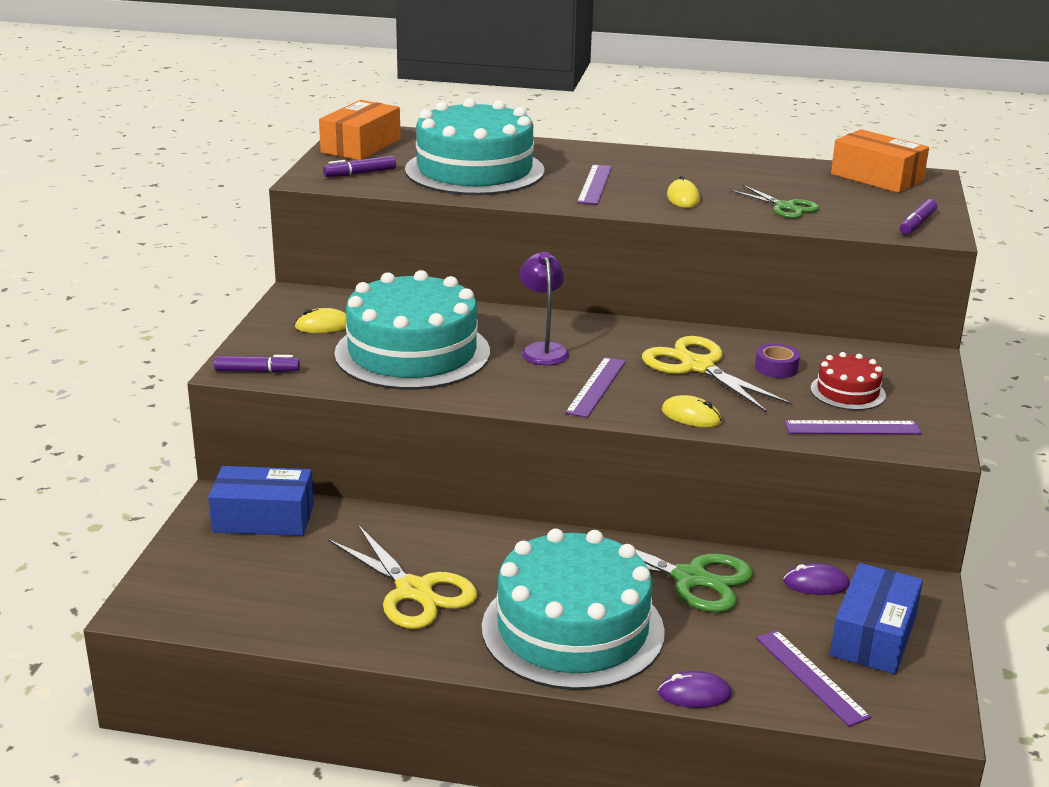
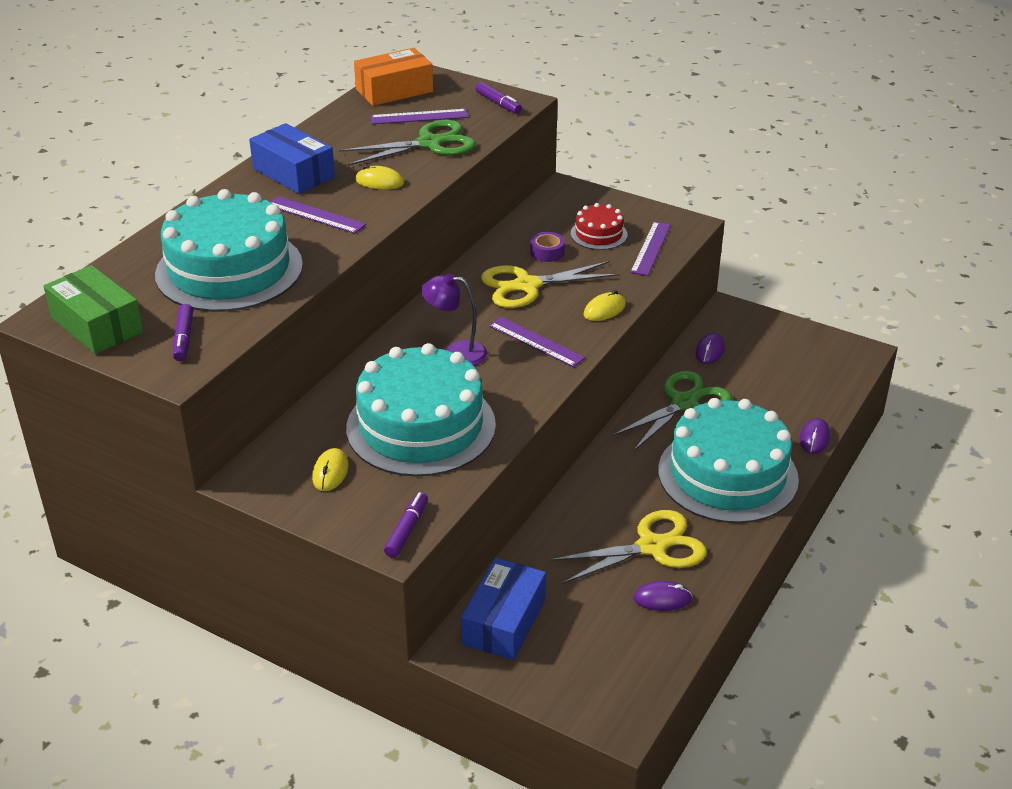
camera: 70 degrees left, 10 degrees up
(332, 610) = (662, 599): none -> purple mouse
(361, 146) = (97, 325): orange box -> green box
(785, 207) = (430, 144): green scissors -> green scissors, size x1.62
(811, 677) = (809, 385): purple ruler -> purple ruler (419, 117)
(873, 636) = (773, 346): blue box -> blue box (293, 173)

